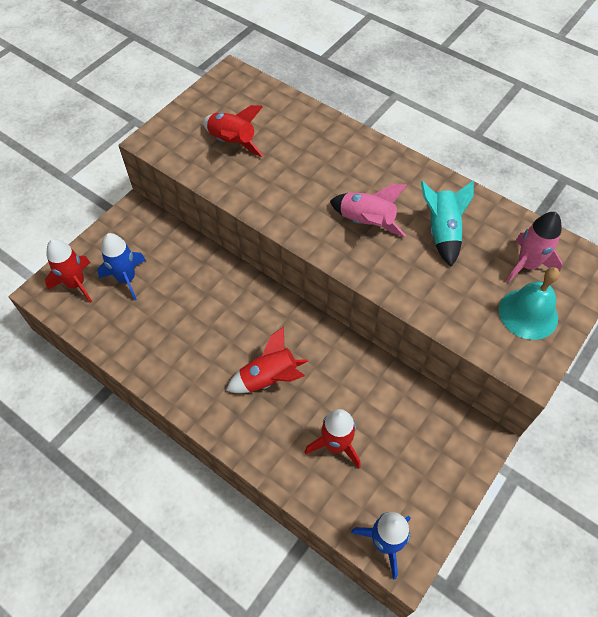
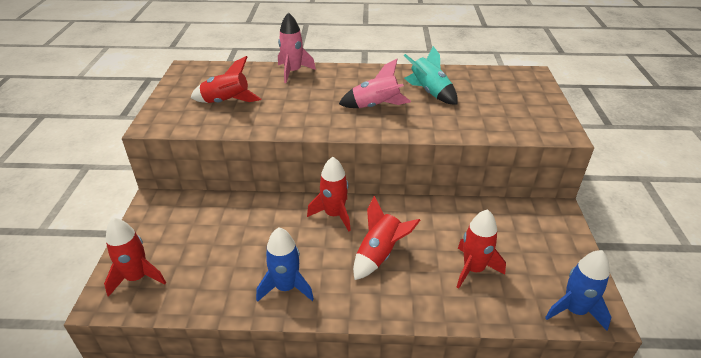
camera: 35 degrees left, 20 degrees down
(126, 278) = (187, 250): blue rocket -> blue rocket (286, 287)
(266, 312) = (334, 215): none -> red rocket
(527, 265) = (497, 88): pink rocket -> pink rocket (293, 72)
(528, 313) = (527, 108): turquoise bell -> none

